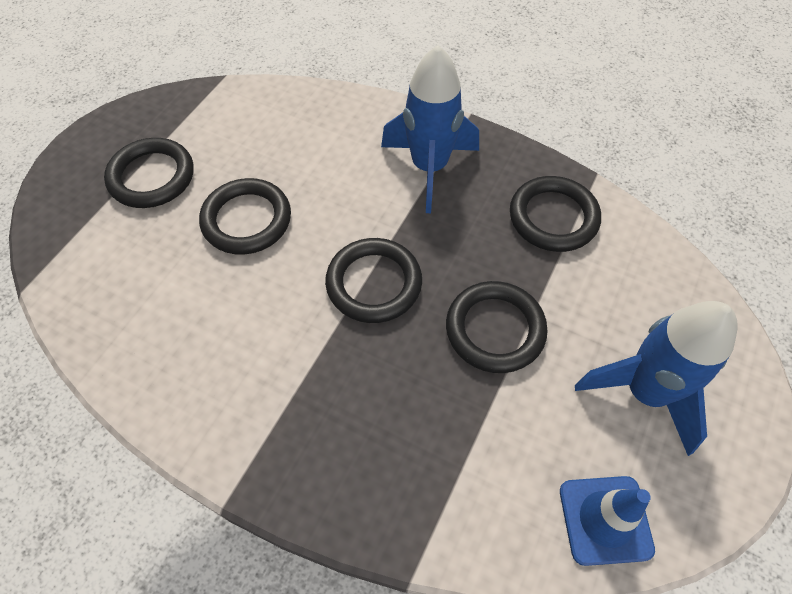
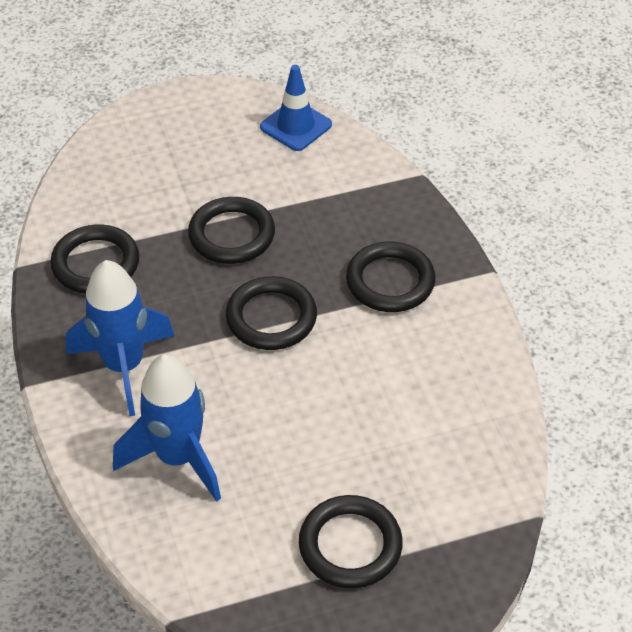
camera: 135 degrees left, 10 degrees down
(247, 220) = (310, 437): black ring -> black ring (390, 281)
(644, 392) = (196, 149): blue rocket -> blue rocket (178, 458)

